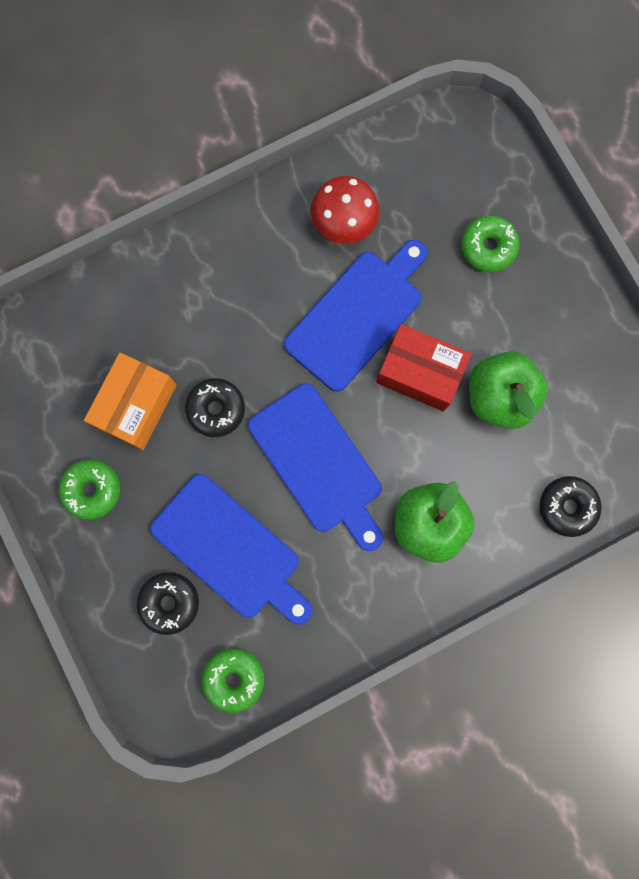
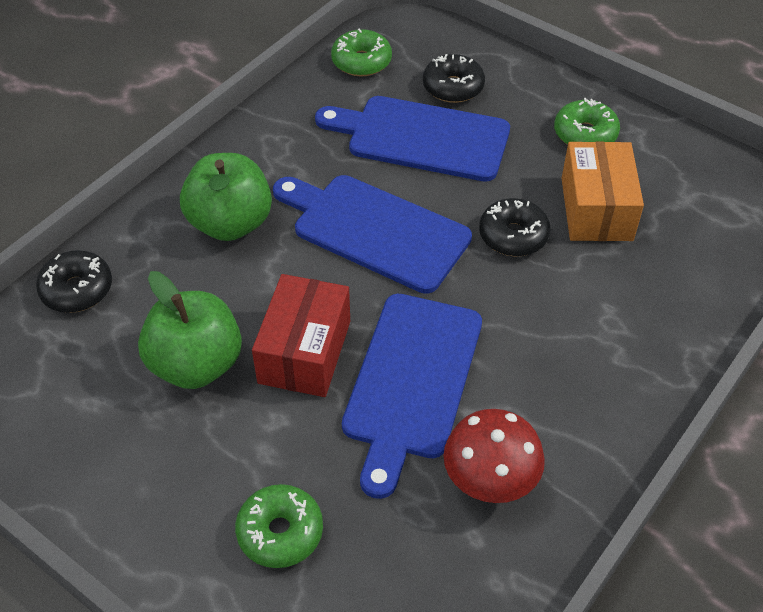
camera: 155 degrees right, 30 degrees down
(419, 373) = (304, 351): red box -> red box turned 75 degrees counterclockwise

